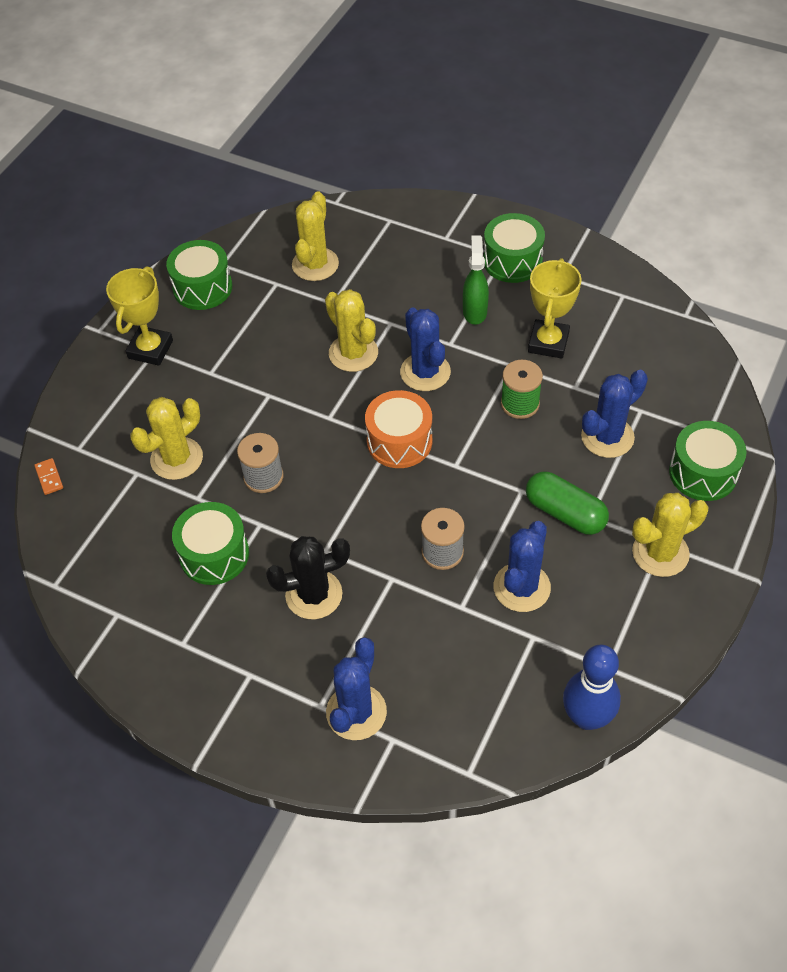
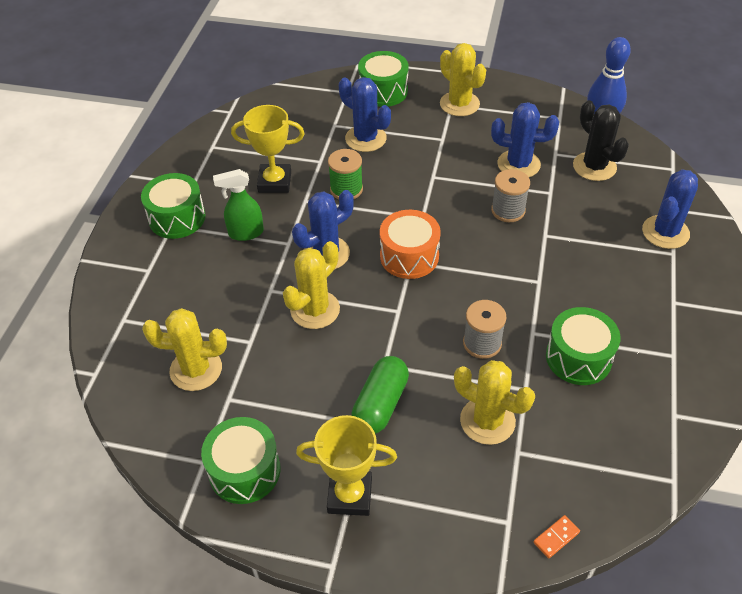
camera: 105 degrees left, 5 degrees down
(314, 595) = (583, 279): black cactus -> black cactus (594, 166)
(356, 712) = (665, 232): blue cactus -> blue cactus turned 60 degrees counterclockwise
(565, 513) = (444, 151): green capsule -> green capsule (380, 404)

